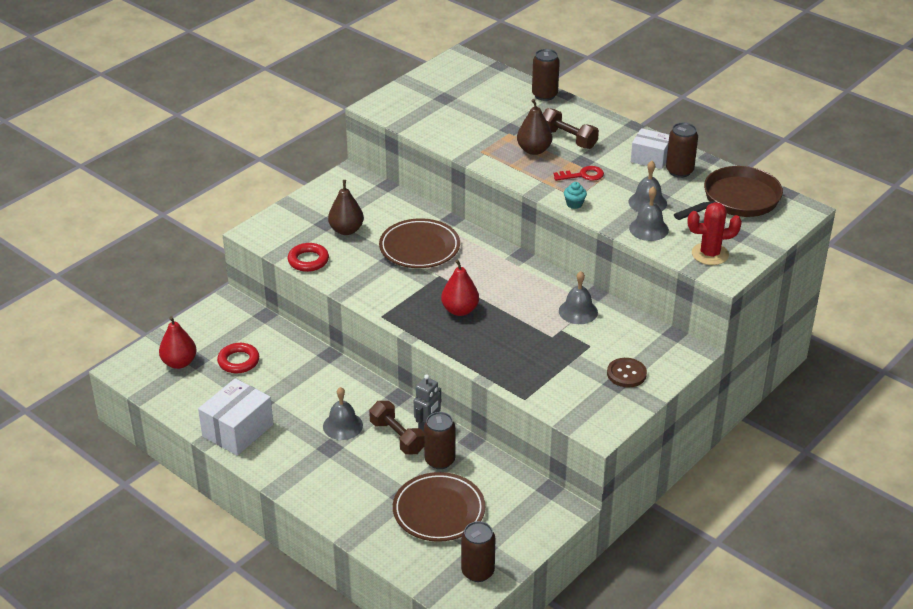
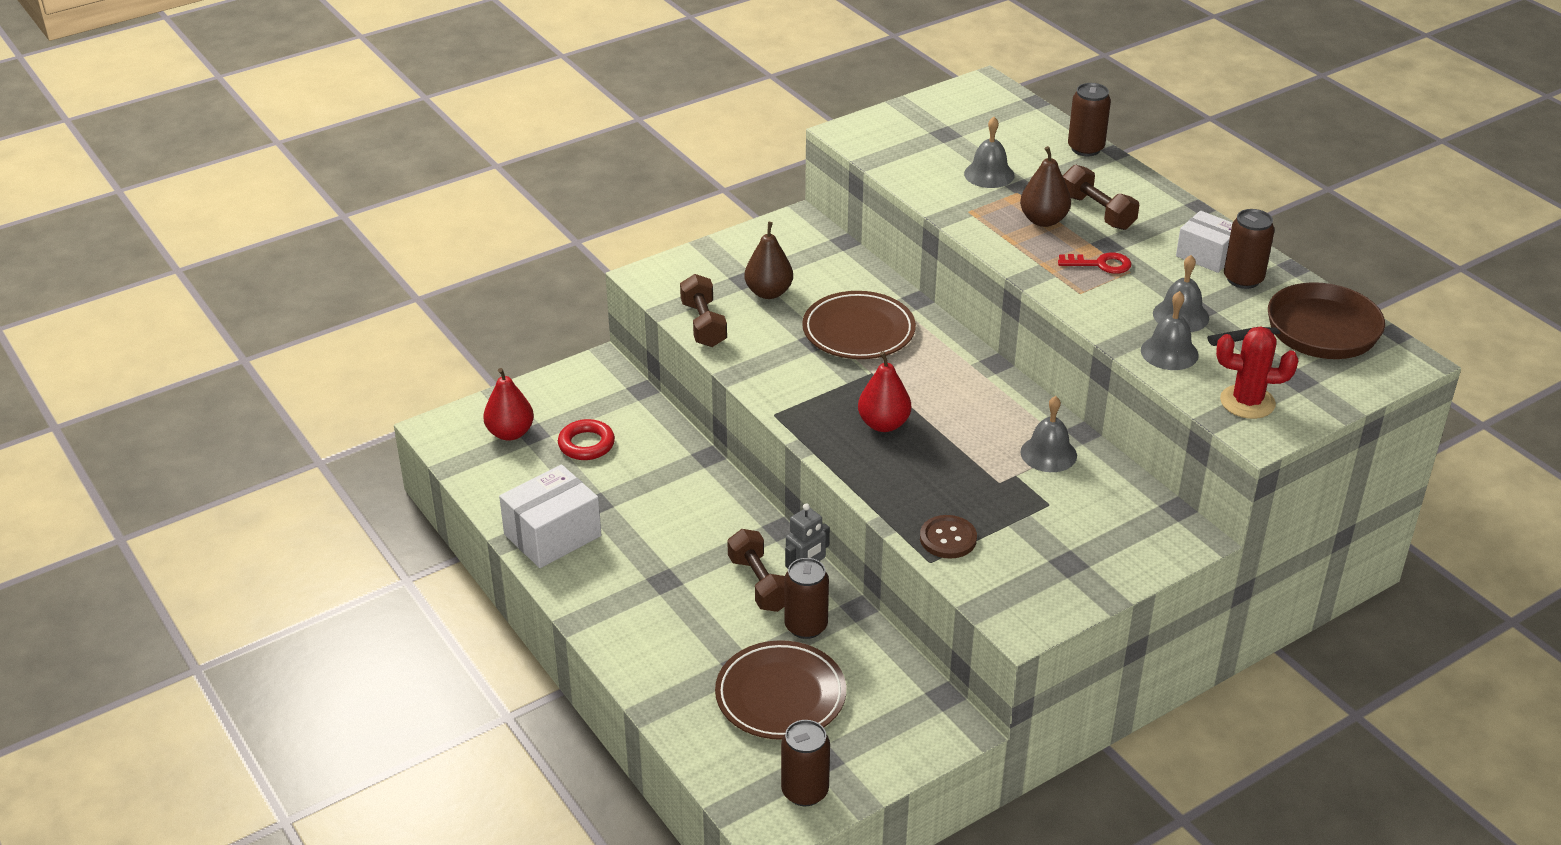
camera: 15 degrees right, 0 degrees up
(308, 260) = (703, 324): red ring -> brown dumbbell
(342, 425) = (692, 554): grey bell -> grey bell (989, 174)
(574, 204) = (1074, 302): turquoise cupcake -> none
(626, 374) = (1088, 553): brown button -> brown button (948, 538)

